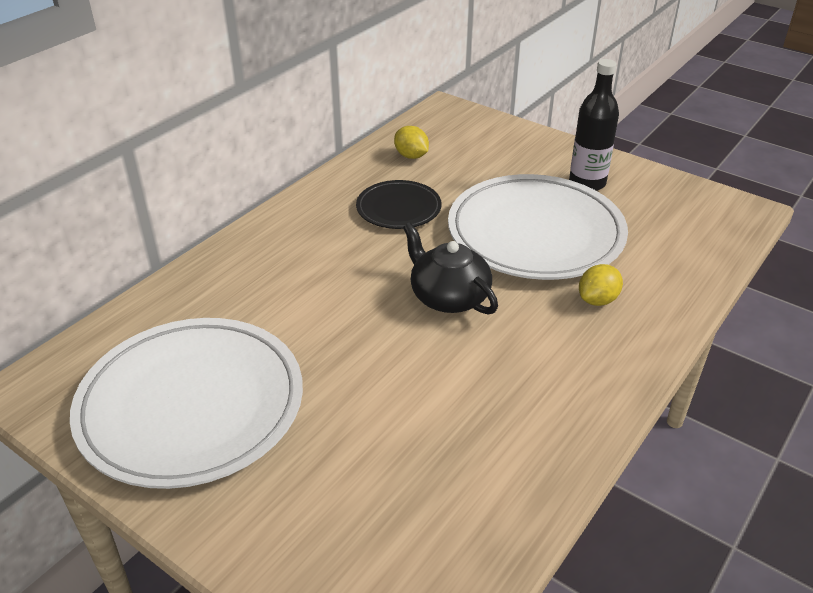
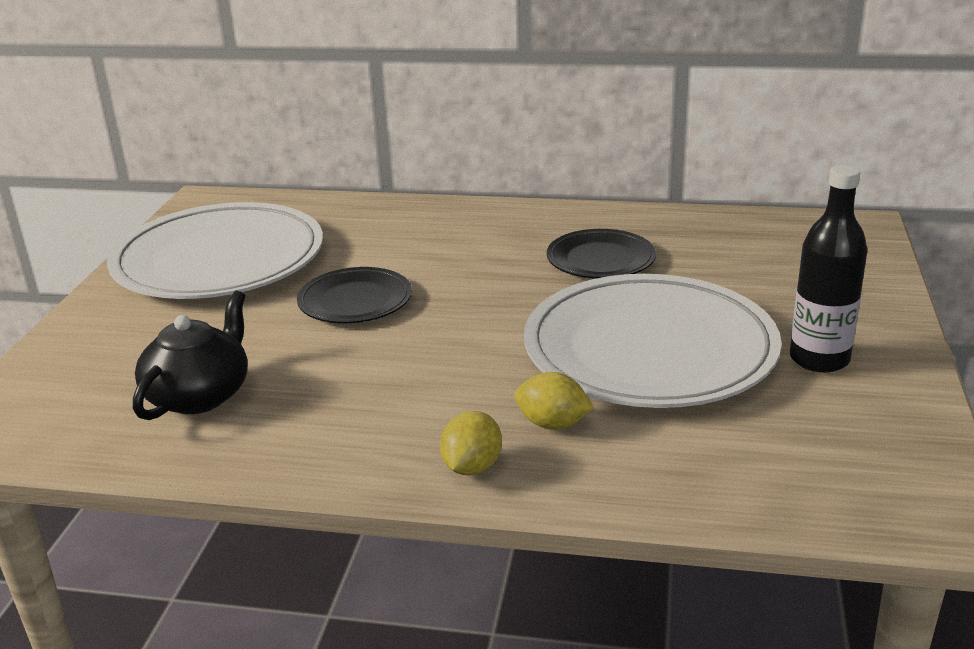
camera: 65 degrees right, 10 degrees down
(355, 340) = (355, 301): none -> black plate
(411, 156) = (717, 237): yellow lemon -> yellow lemon (472, 467)
(448, 297) = (468, 329): black teapot -> black teapot (200, 395)

